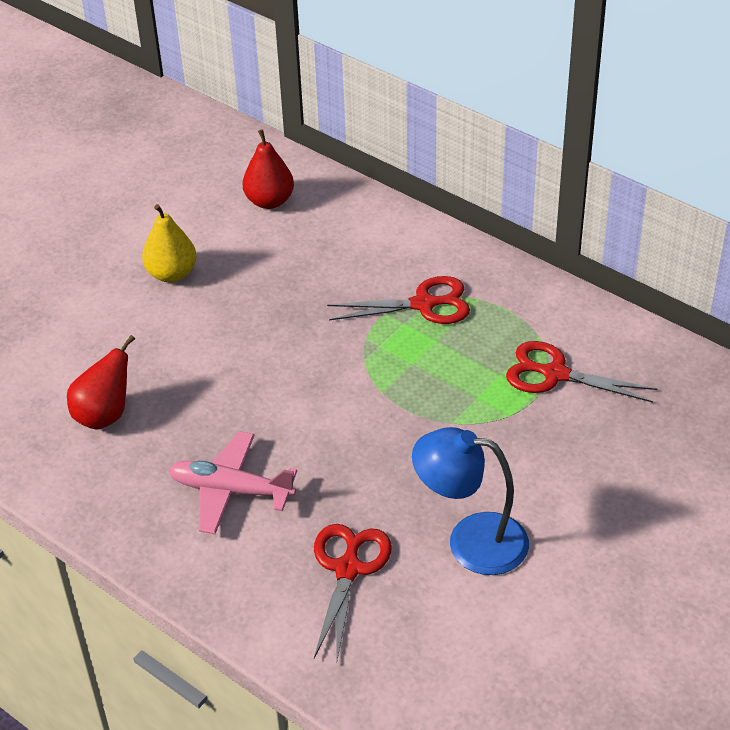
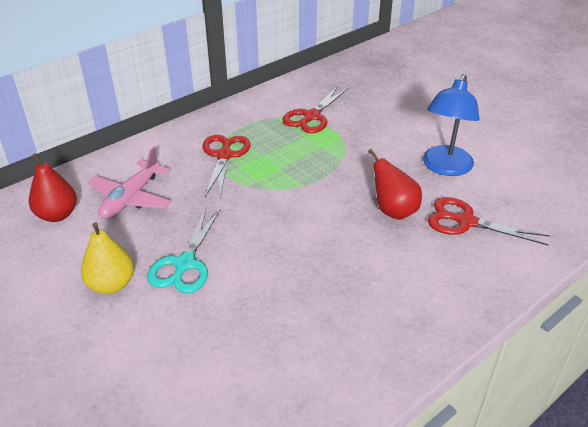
camera: 80 degrees left, 5 degrees down
(104, 415) = (276, 347): red pear -> red pear (393, 211)
(212, 319) = (185, 264): none -> turquoise scissors
(231, 490) = (384, 272): pink plane -> pink plane (131, 198)

